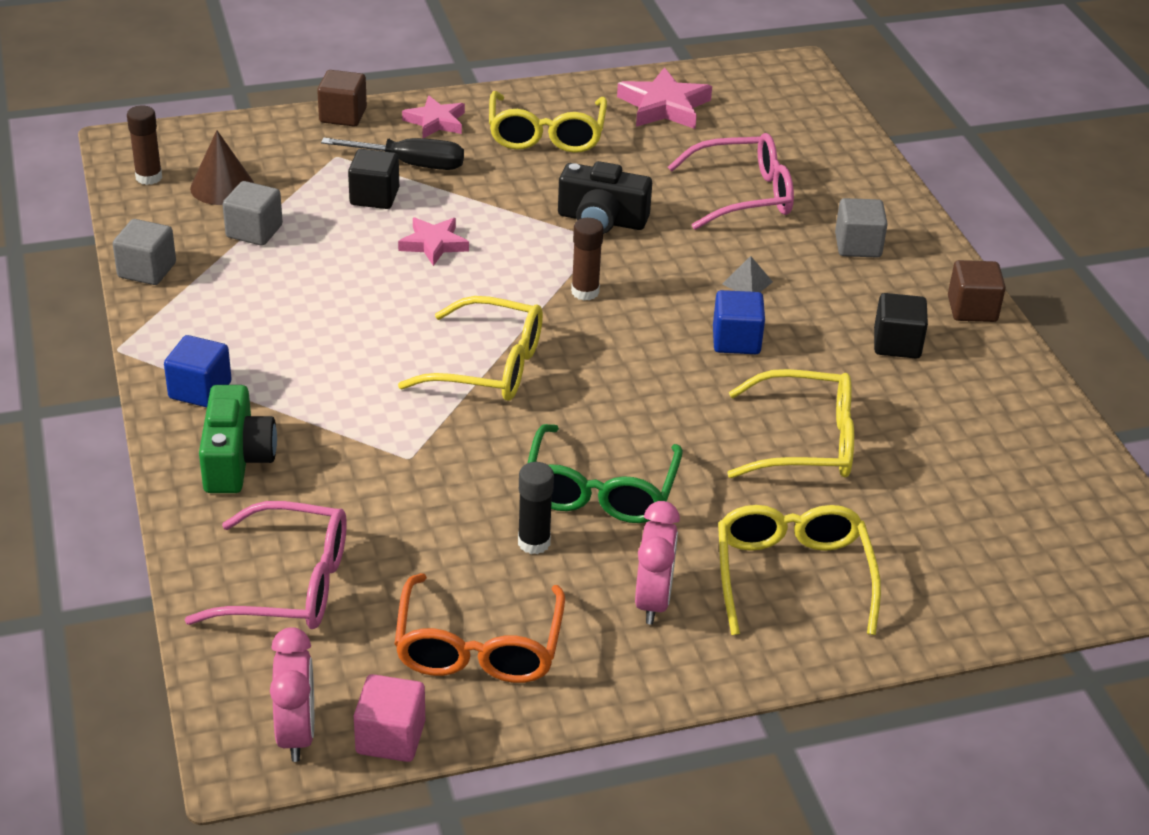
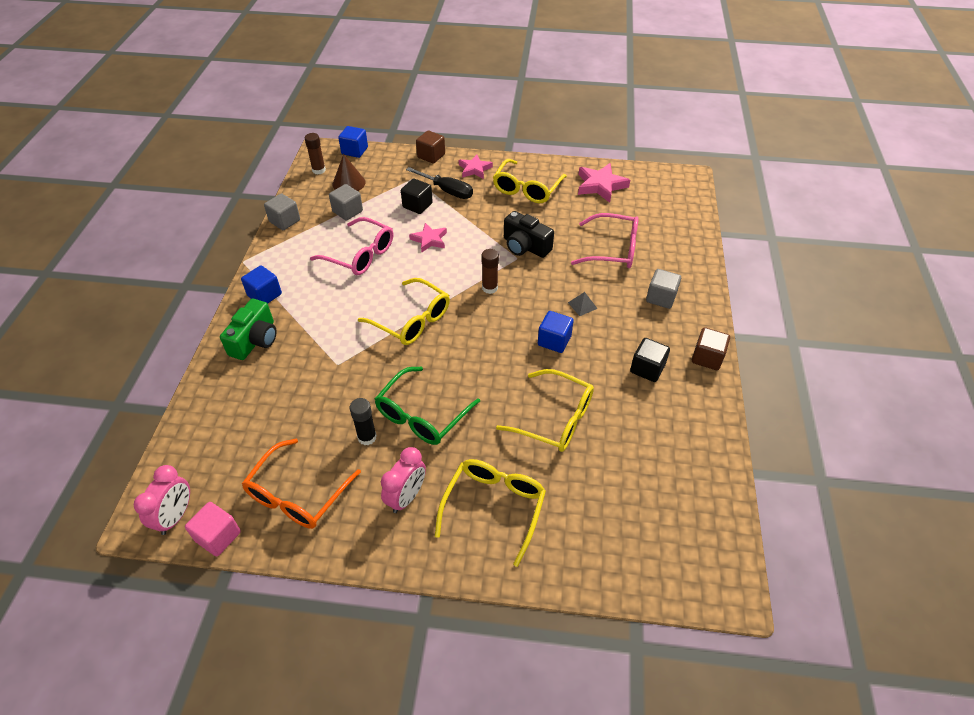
camera: 25 degrees right, 10 degrees up
(194, 133) = (354, 151): none -> blue cube
(289, 584) = (231, 423): pink glasses -> pink glasses (360, 255)

